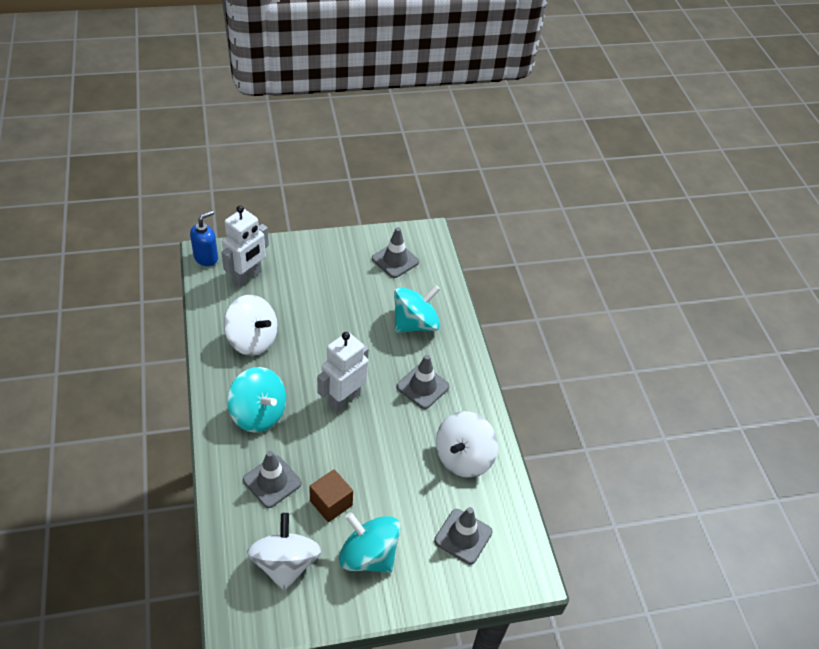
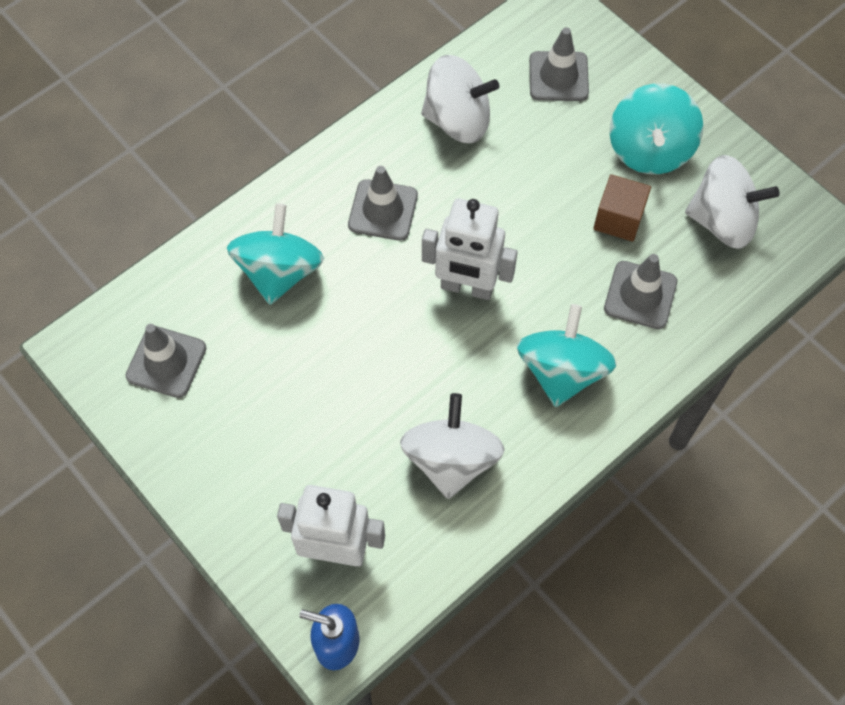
camera: 115 degrees left, 15 degrees up
(285, 563) = (722, 221): white spinning top -> white spinning top turned 135 degrees counterclockwise
(415, 324) = (279, 272): turquoise spinning top -> turquoise spinning top turned 75 degrees clockwise

